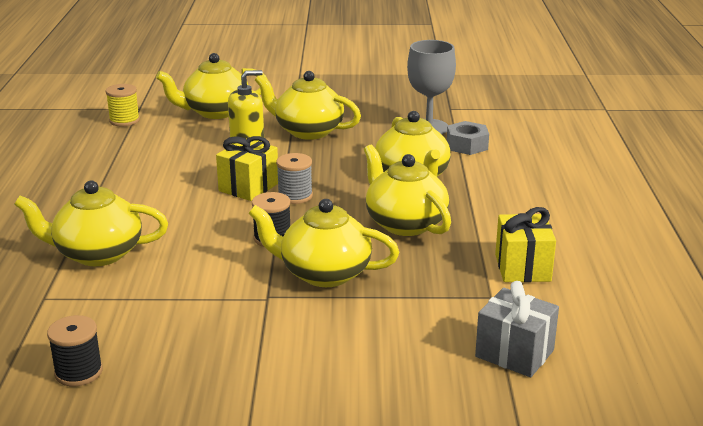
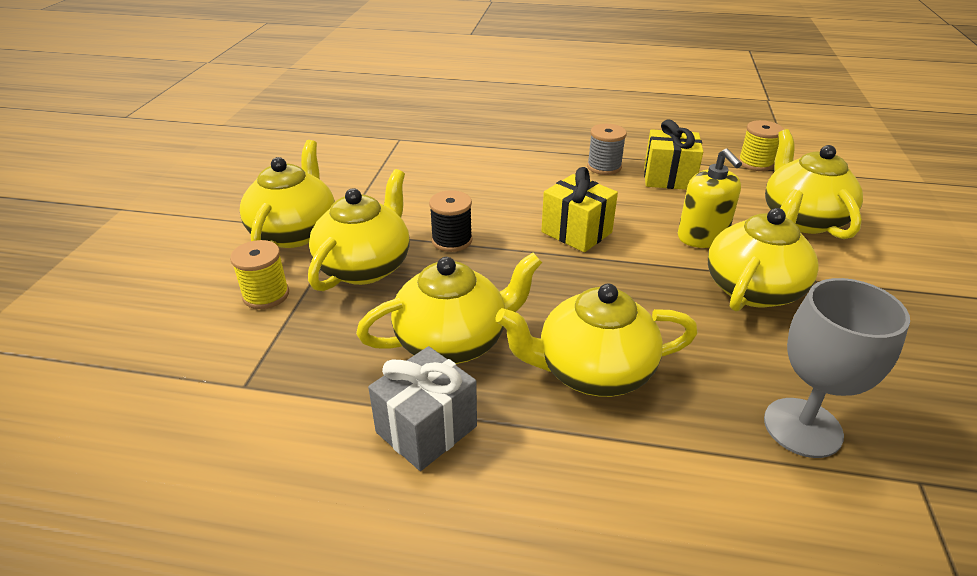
camera: 100 degrees right, 10 degrees up
(78, 372) = (293, 153): black spool -> none
(97, 254) = (458, 156): yellow teapot -> yellow teapot (295, 232)
(295, 196) = (548, 262): grey spool -> grey spool (604, 167)
(382, 315) = (266, 295): none -> yellow spool
(467, 145) = (727, 468): grey nut -> none
(514, 353) = (125, 380): grey gift -> grey gift (426, 429)
(522, 268) = (289, 436): yellow gift -> yellow gift (668, 178)

